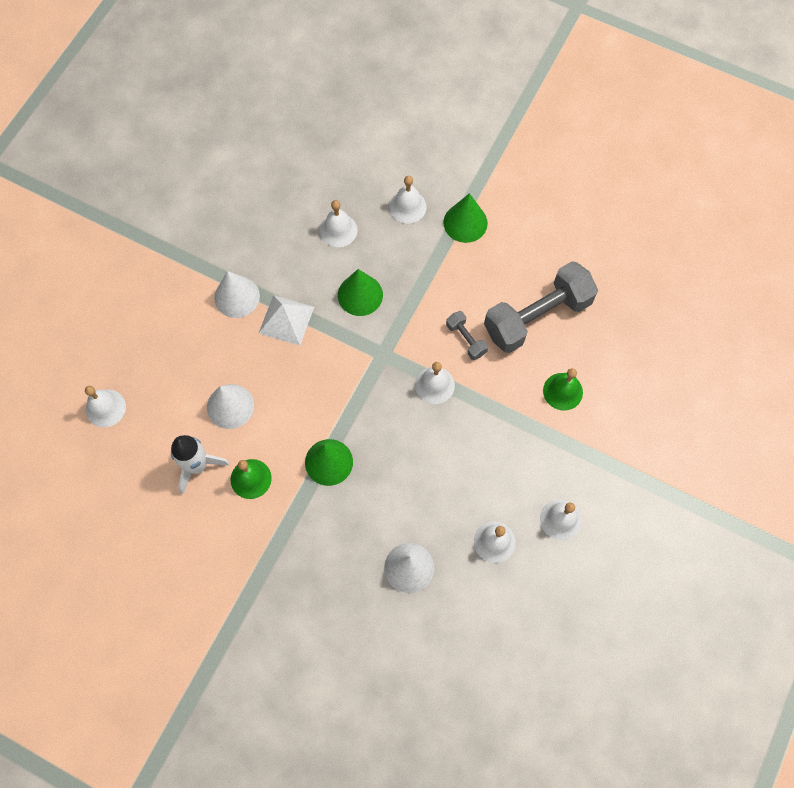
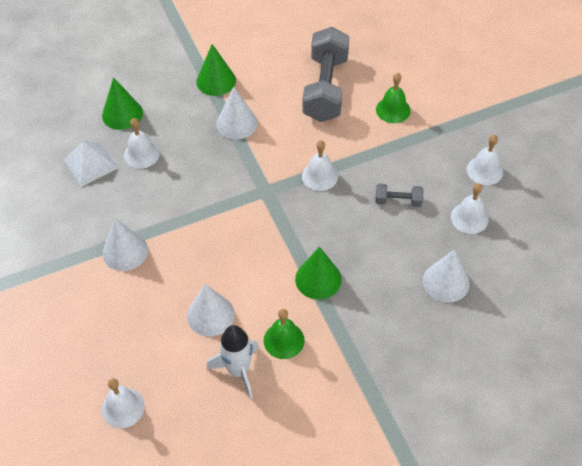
camera: 50 degrees left, 15 degrees down
(286, 320) = (177, 232): white pyramid -> white pyramid (90, 164)
(360, 295) = (206, 174): green cone -> green cone (122, 114)
(407, 206) = (168, 103): white bell -> none
(434, 276) = (237, 123): none -> white cone
(466, 339) = (303, 136): grey dumbbell -> grey dumbbell (398, 201)

